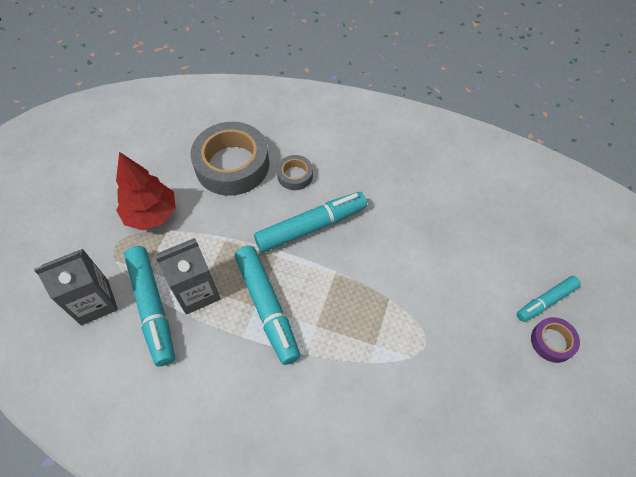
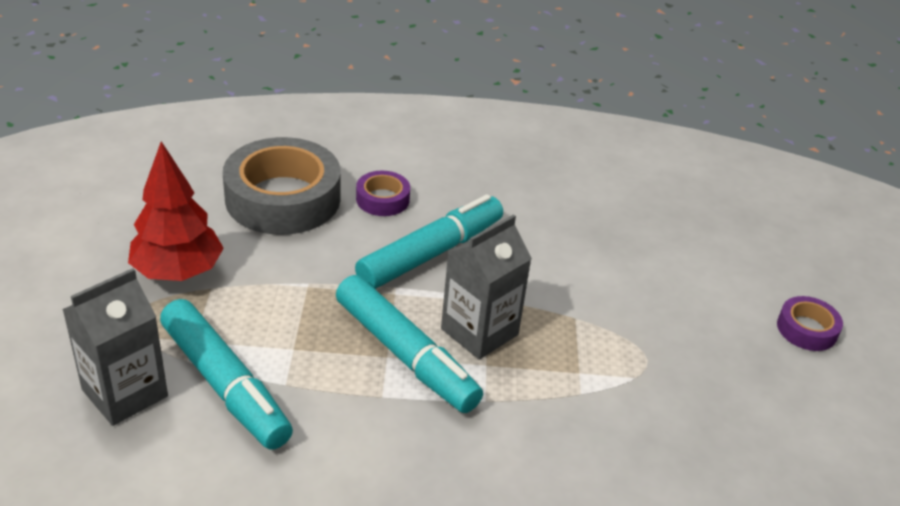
camera: 20 degrees left, 20 degrees down
(197, 292) = (289, 354): grey carton -> grey carton (479, 332)
(295, 175) = (382, 199): grey tape -> purple tape
(546, 301) = (779, 288): turquoise marker -> none

